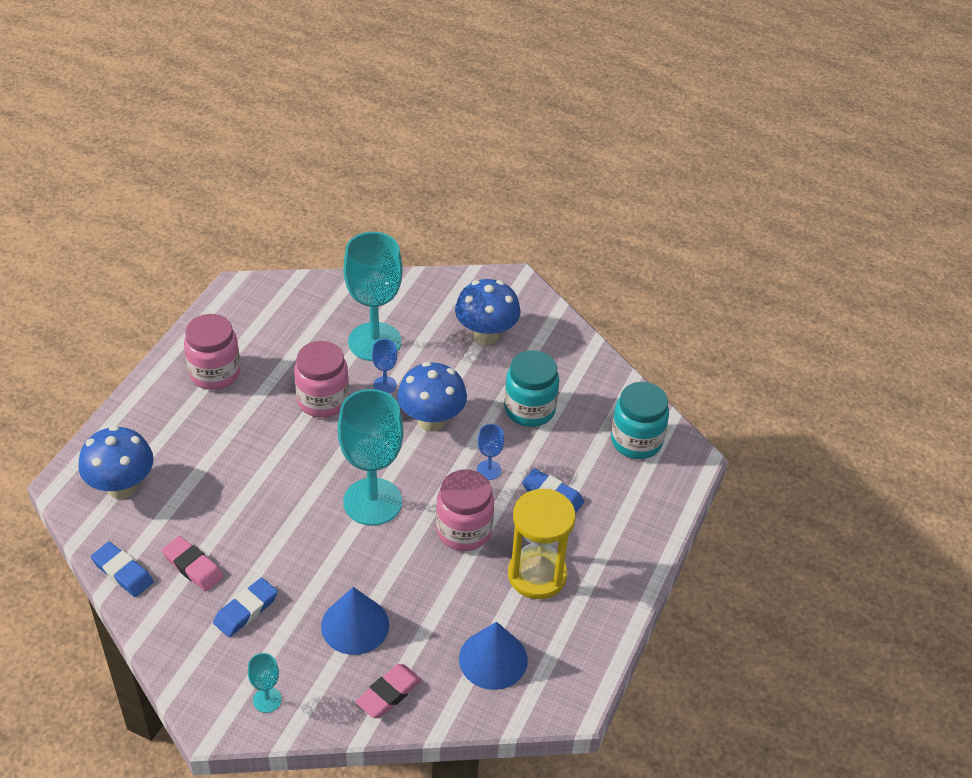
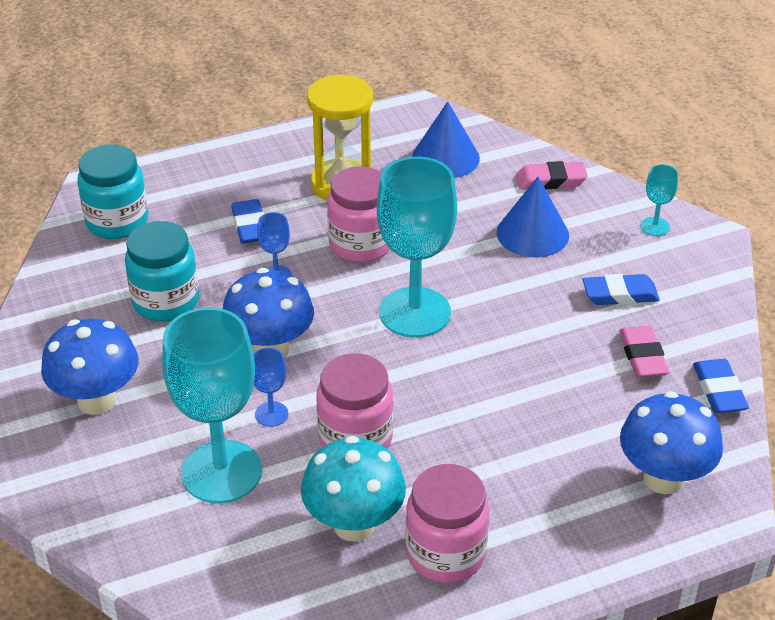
camera: 135 degrees left, 5 degrees down
(277, 358) = (354, 524): none -> turquoise mushroom

